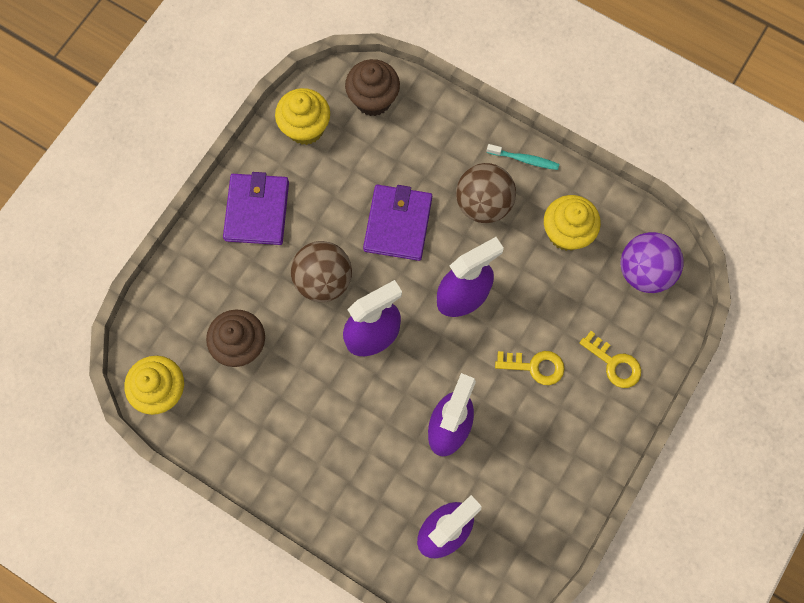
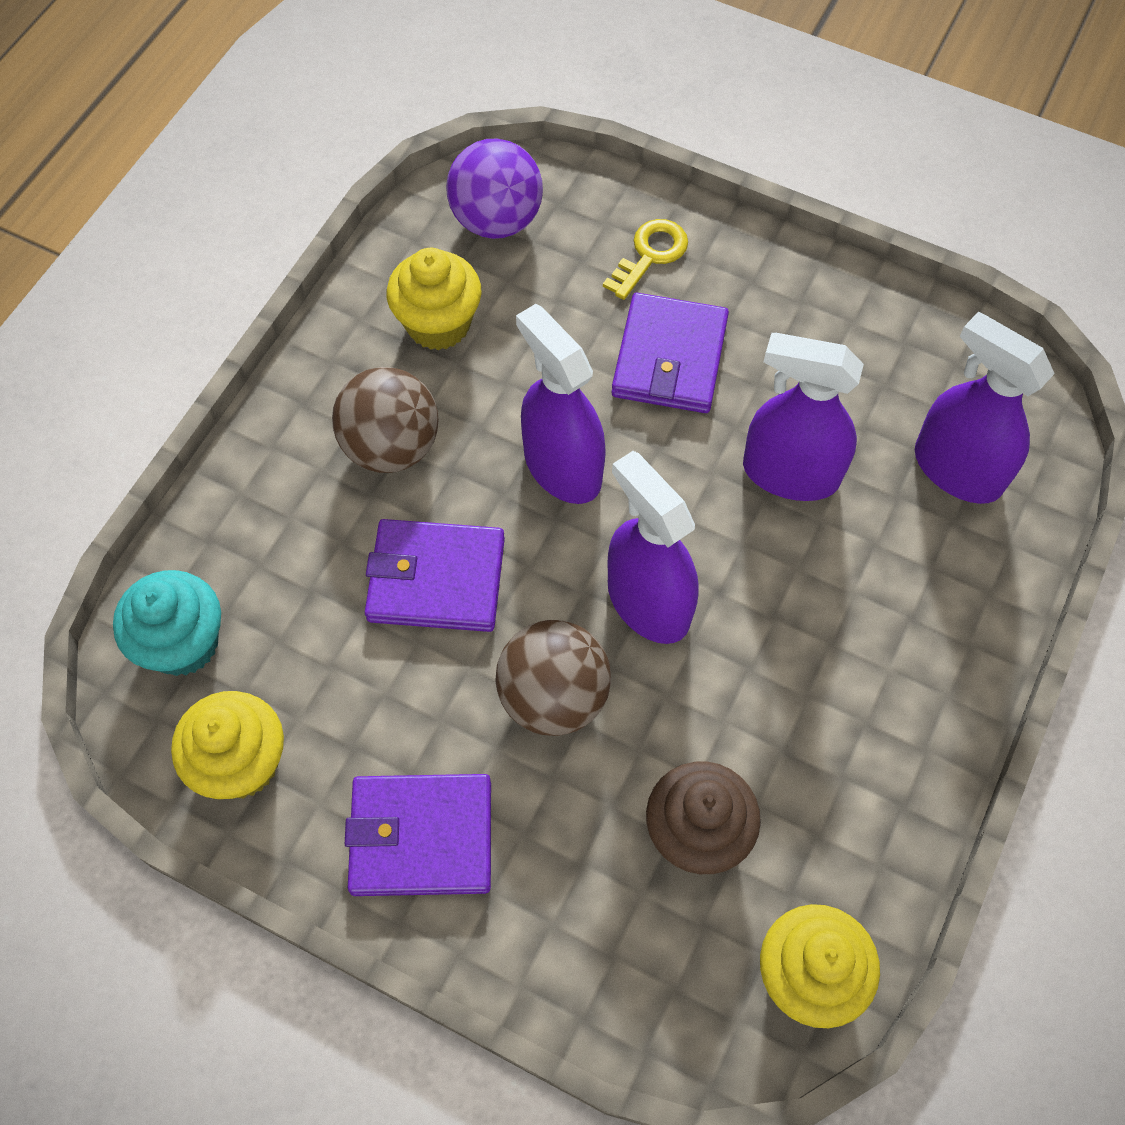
camera: 95 degrees left, 10 degrees down
(373, 99) = (183, 643): brown cupcake -> turquoise cupcake
(524, 159) = (307, 389): turquoise toothbrush -> none
(535, 366) = (670, 358): yellow key -> purple wallet

